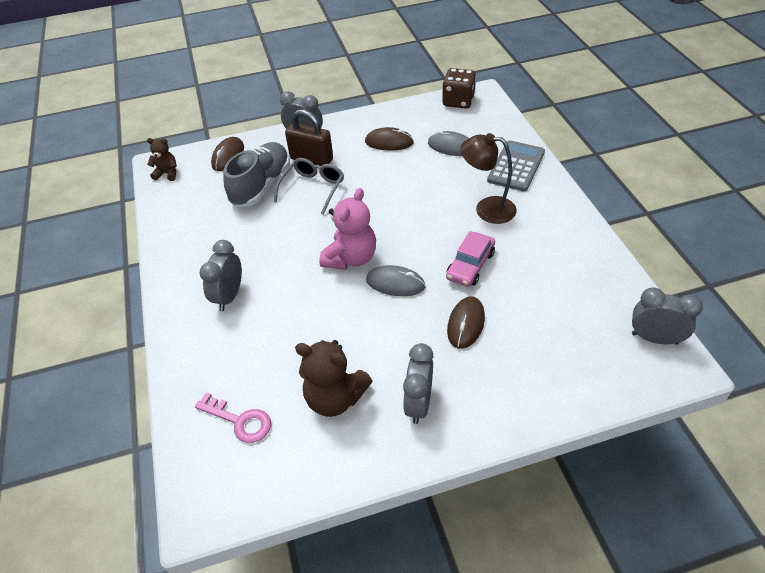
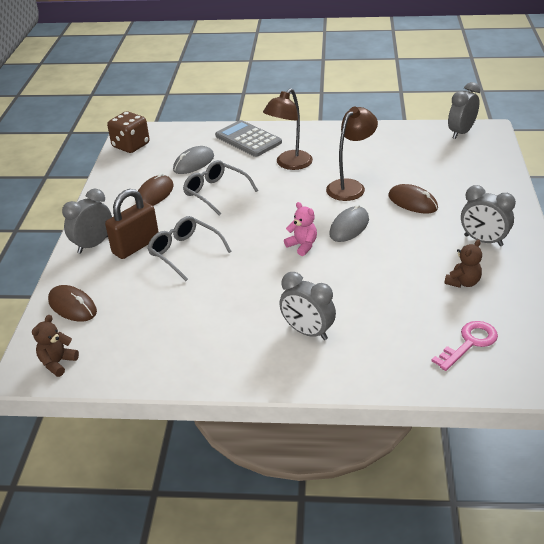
camera: 70 degrees left, 10 degrees down
(261, 185) = (149, 287): grey shoe -> none
(335, 398) = (463, 282): brown teddy bear -> brown teddy bear, size x0.57
(351, 258) = (302, 245): pink teddy bear -> pink teddy bear, size x0.57
(410, 176) = (215, 192): none -> grey glasses
(470, 265) = (350, 186): pink car -> brown lamp

